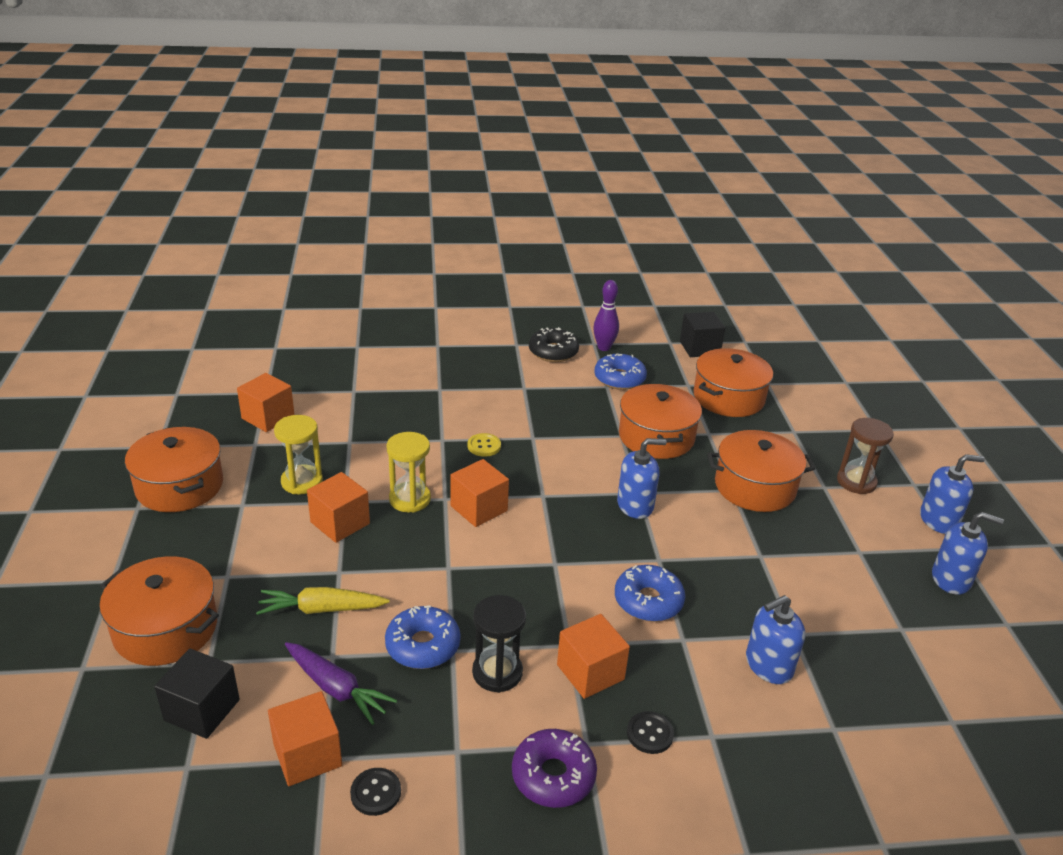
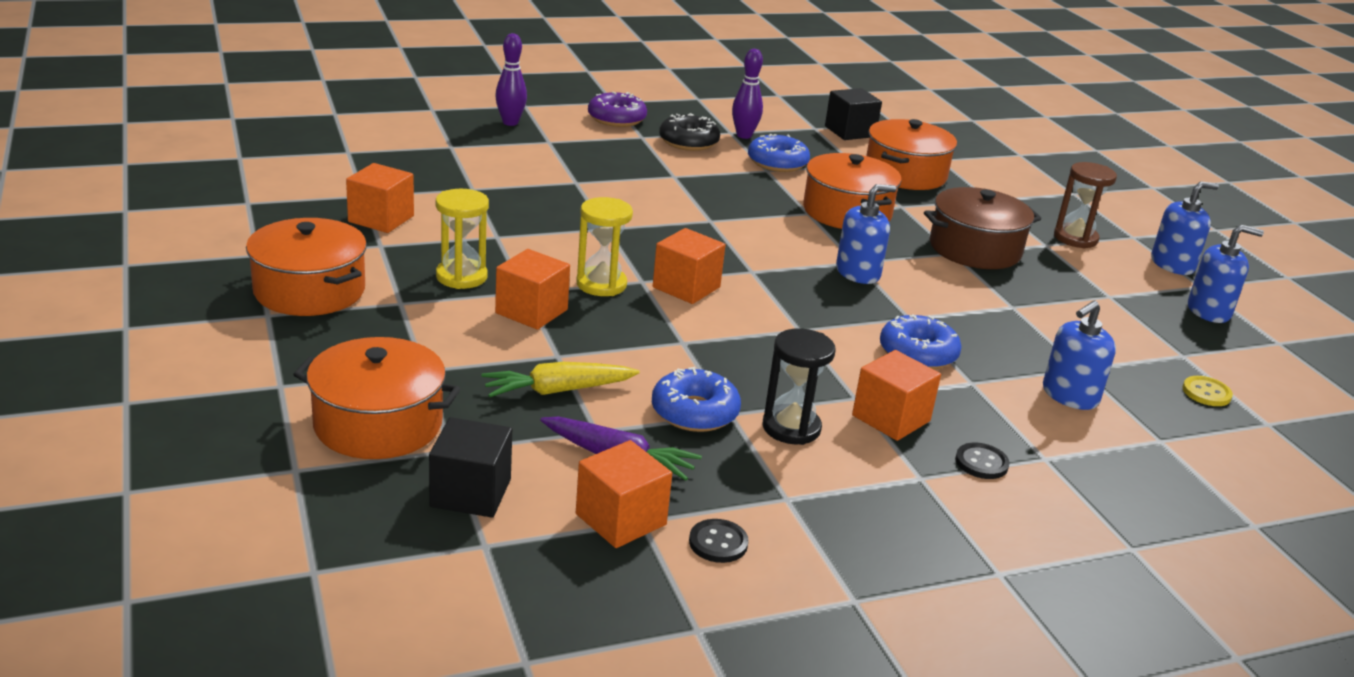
camera: 15 degrees left, 5 degrees down
(415, 324) = (510, 122): none -> purple bowling pin
(484, 446) = (659, 231): yellow button -> yellow button (1206, 393)
(553, 775) = (901, 507): purple donut -> purple donut (616, 119)
(755, 487) = (975, 249): orange pot -> brown pot

